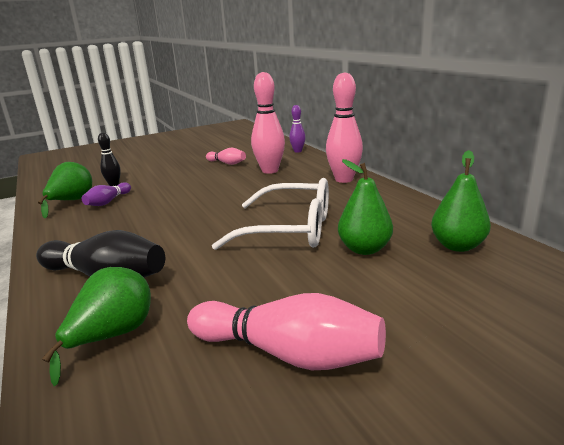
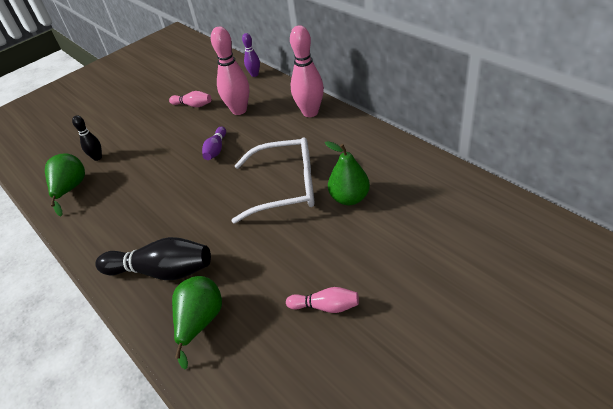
camera: 10 degrees left, 20 degrees up
(108, 202) = (107, 183): purple bowling pin -> purple bowling pin (216, 149)
(288, 354) = (326, 306): pink bowling pin -> pink bowling pin, size x0.55
(457, 246) = (416, 180): green pear -> none

